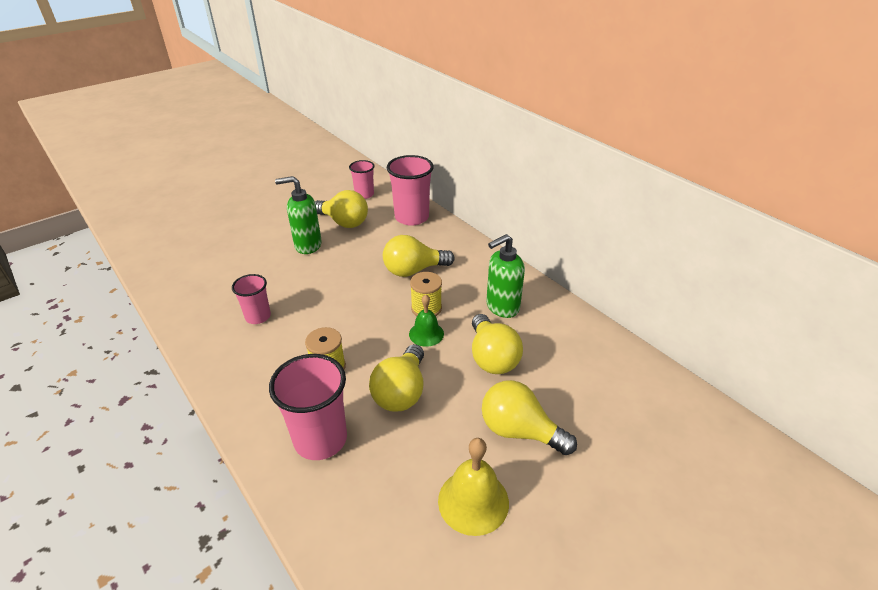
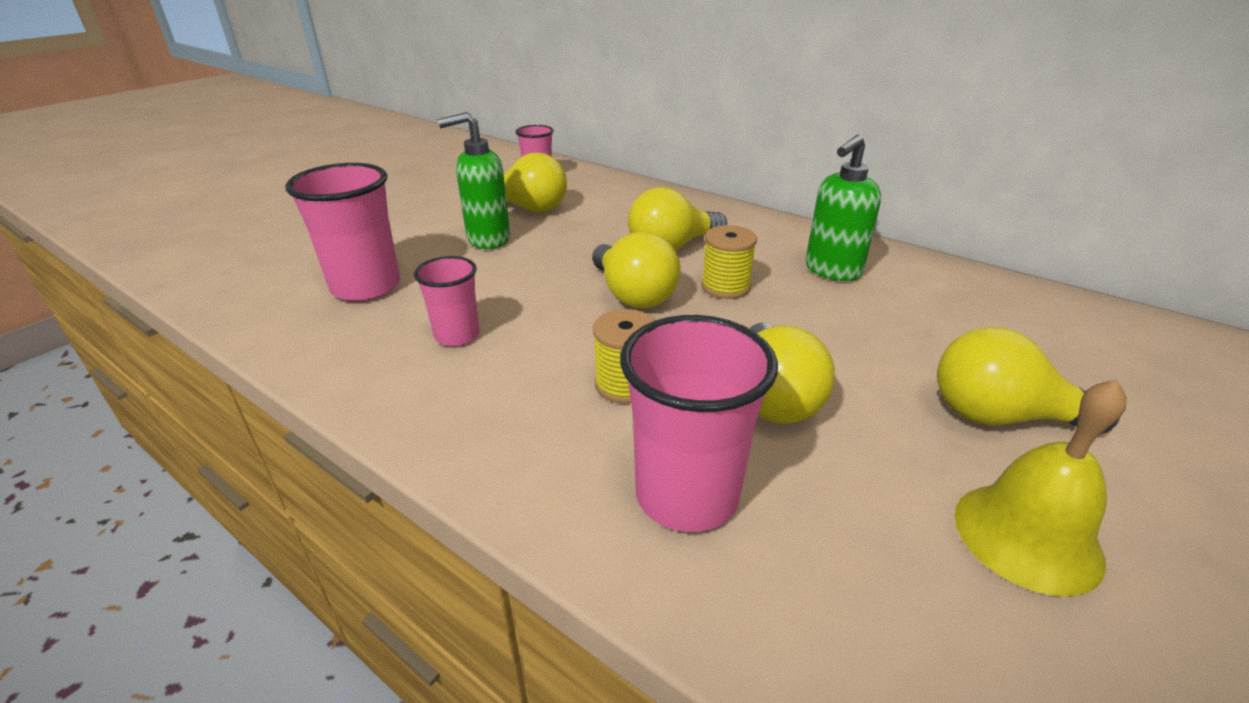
camera: 15 degrees left, 5 degrees down
(411, 217) = (624, 193): pink cup -> pink cup (366, 287)
(426, 334) = (750, 316): green bell -> none
(492, 357) = (871, 330): yellow light bulb -> yellow light bulb (633, 295)

